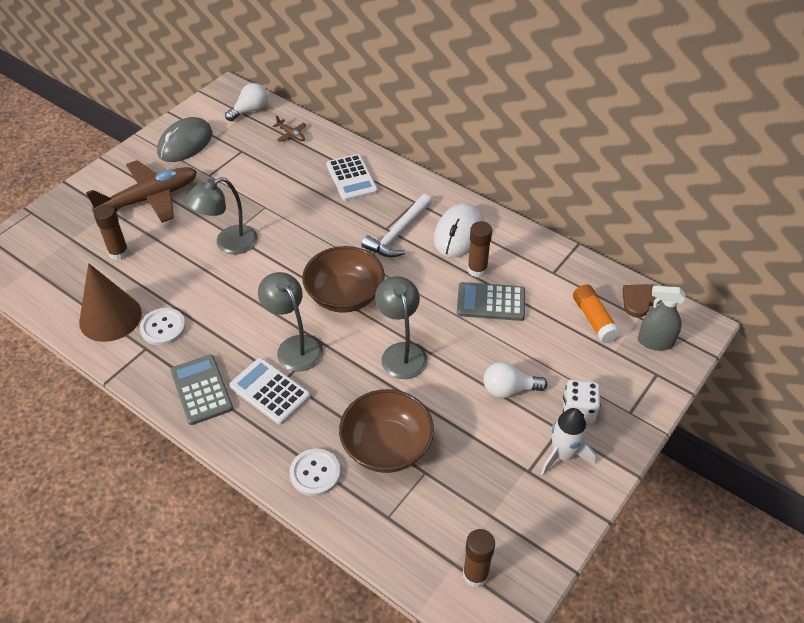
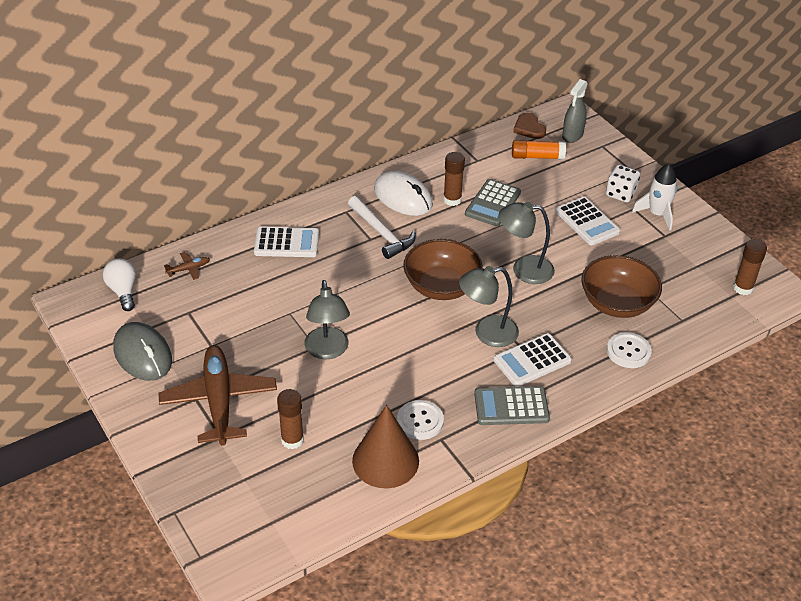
camera: 70 degrees left, 5 degrees down
(509, 389) = (587, 222): white light bulb -> white calculator

